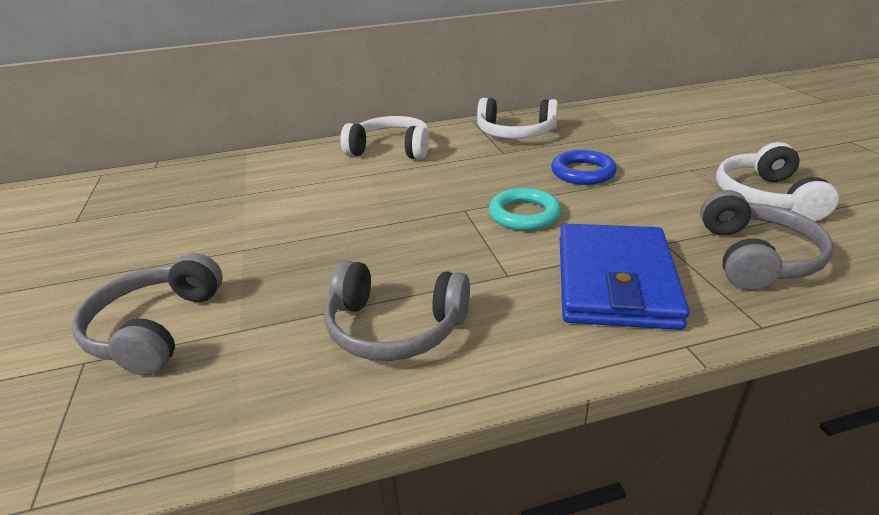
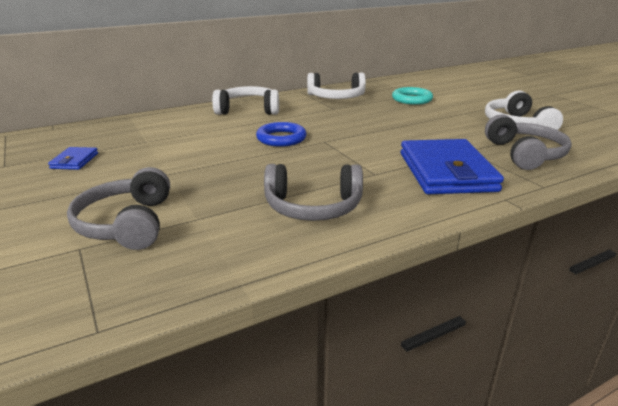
camera: 15 degrees left, 5 degrees down
(151, 219) = (74, 161): none -> blue wallet
(524, 214) = (368, 141): turquoise ring -> turquoise ring (412, 99)
(582, 172) = (395, 117): blue ring -> blue ring (281, 138)

